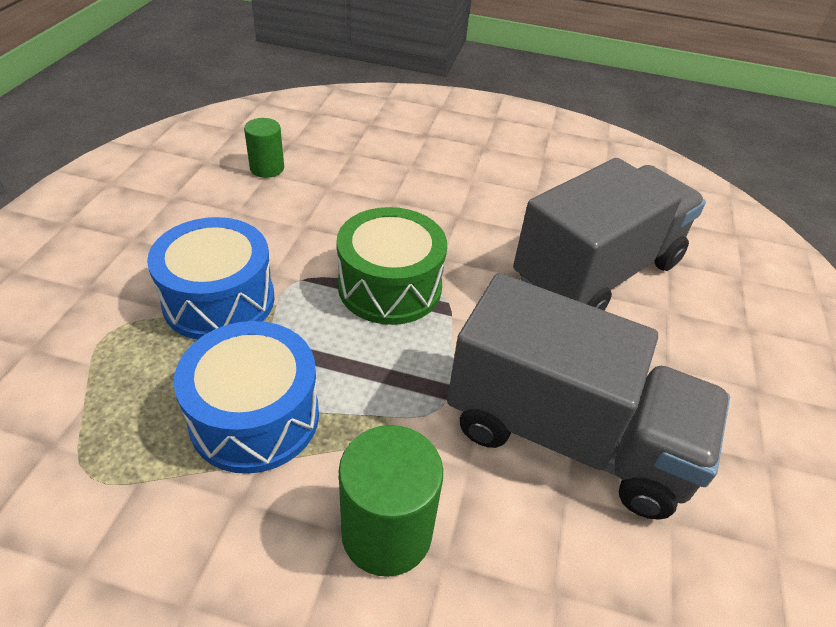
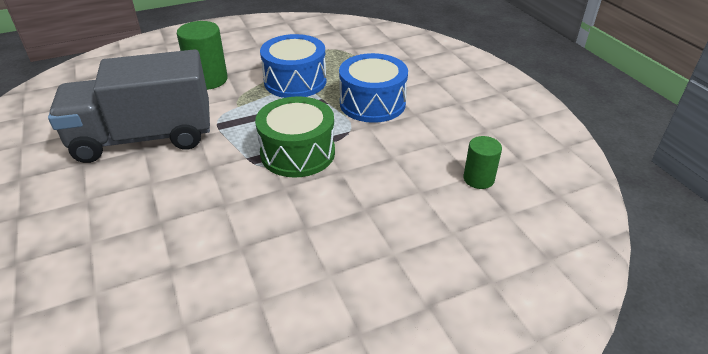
camera: 145 degrees right, 5 degrees down
(597, 272) = (159, 241): grey truck -> none

